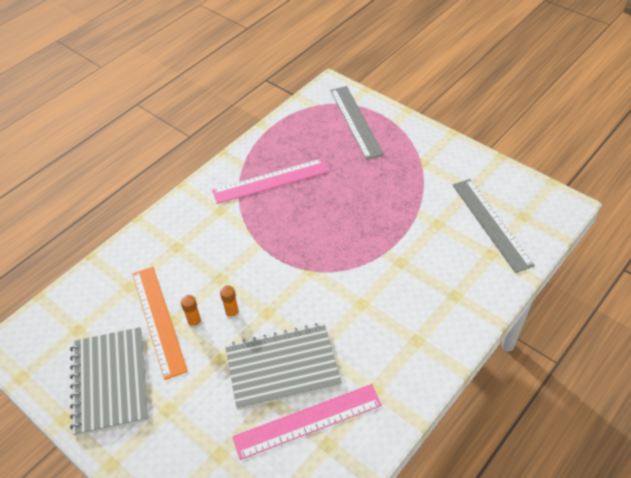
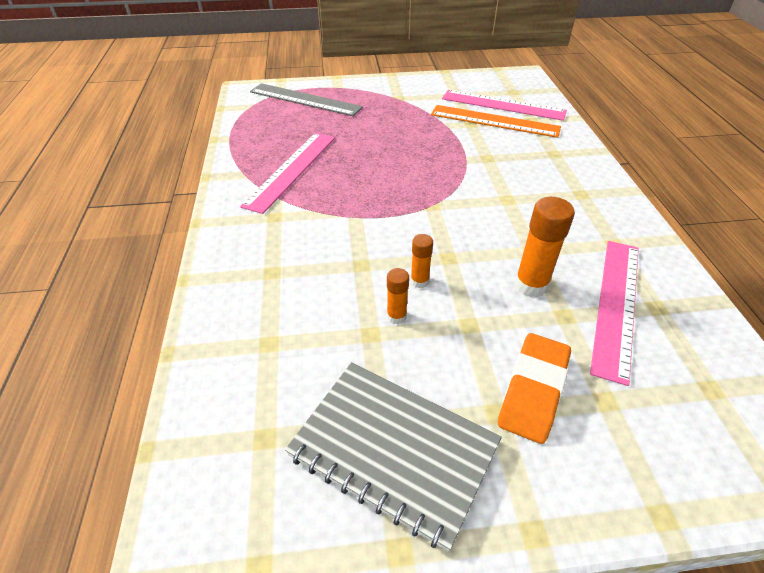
camera: 50 degrees left, 5 degrees down
(158, 320) = (354, 345): orange ruler -> orange ruler (494, 121)
(196, 417) = (533, 391): none -> orange eraser
(282, 367) = (531, 285): grey notebook -> orange glue stick
(491, 223) = (503, 105): grey ruler -> pink ruler

